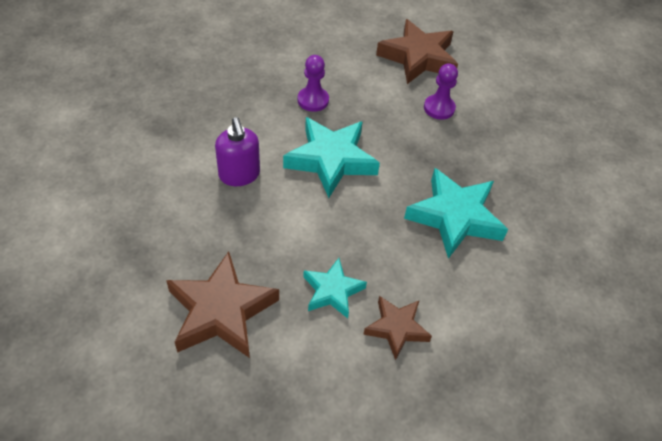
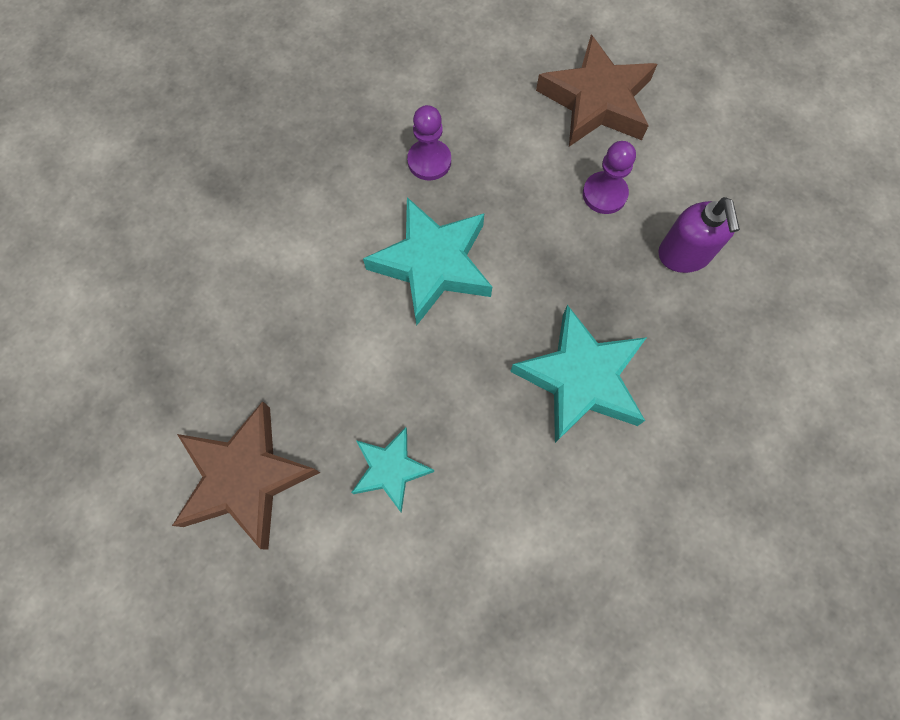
camera: 15 degrees right, 20 degrees up
(239, 175) = (306, 274): purple soap dispenser -> purple soap dispenser (684, 255)
(396, 328) = (461, 537): brown star -> none

